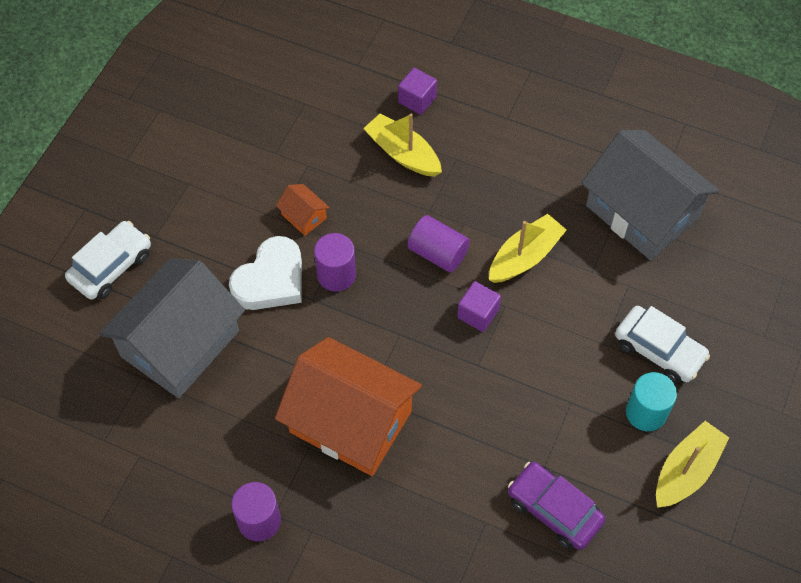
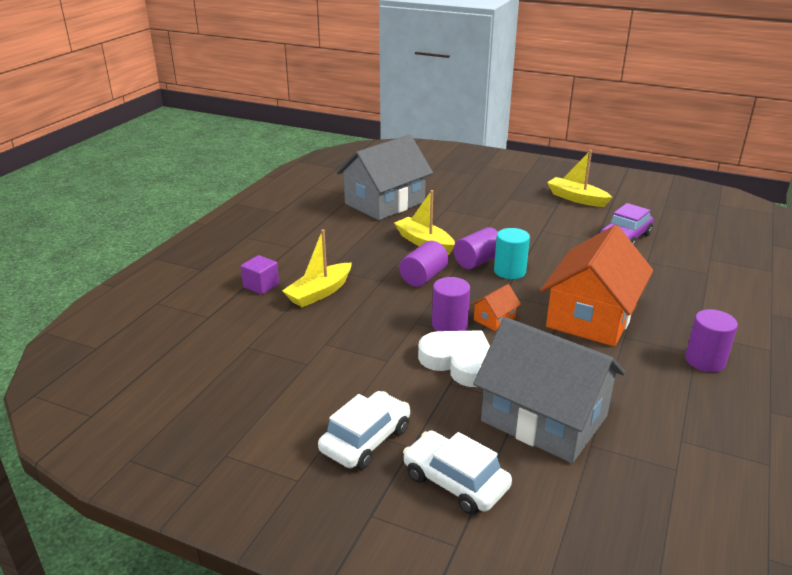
camera: 90 degrees left, 30 degrees down
(304, 216) = (386, 344): orange house -> orange house (494, 319)
(478, 314) = (477, 261): purple cube -> purple cylinder
(646, 412) = (541, 208): turquoise cylinder -> turquoise cylinder (509, 271)
(659, 350) = (493, 202): white car -> white car (365, 440)

